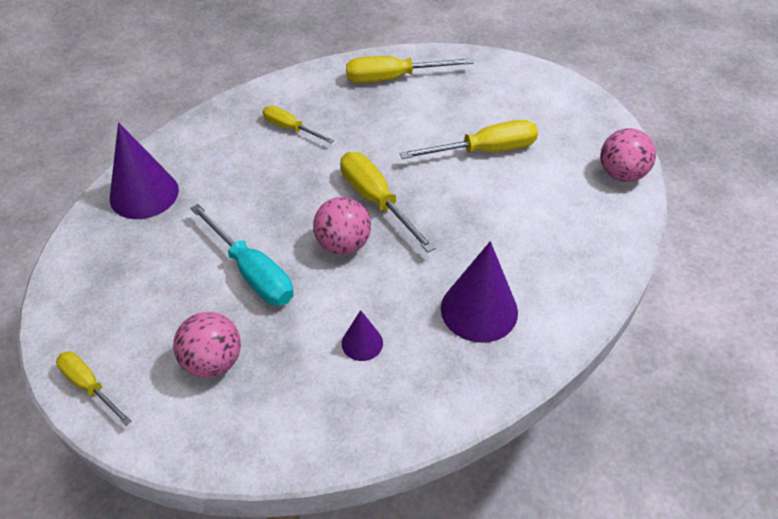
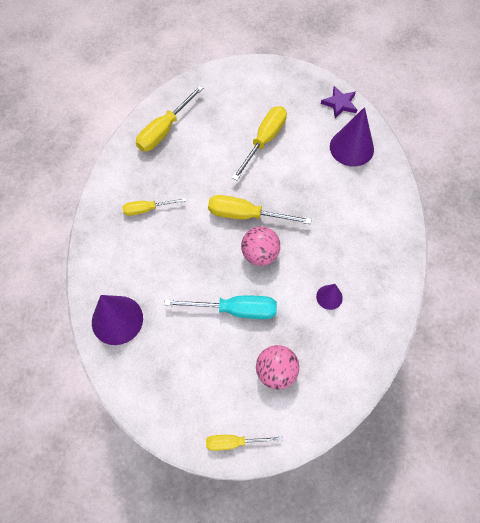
camera: 45 degrees left, 15 degrees up
(479, 310) = (358, 233): purple cone -> purple cone (351, 148)
(621, 174) = (339, 104): pink ball -> purple star

